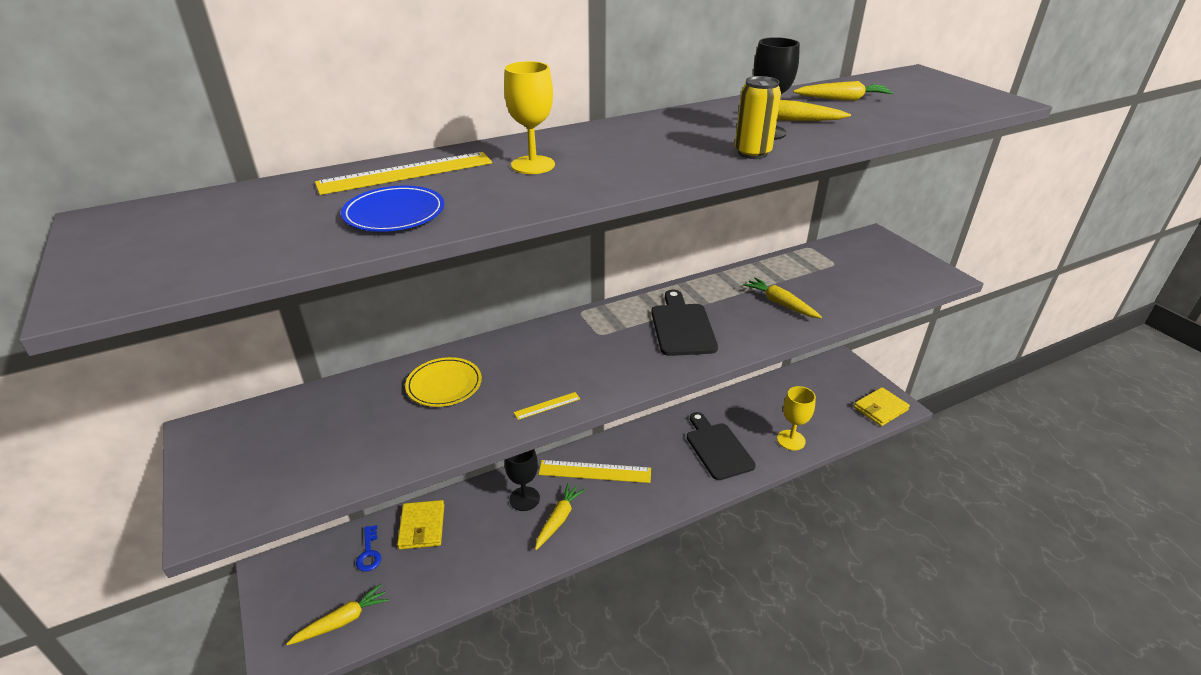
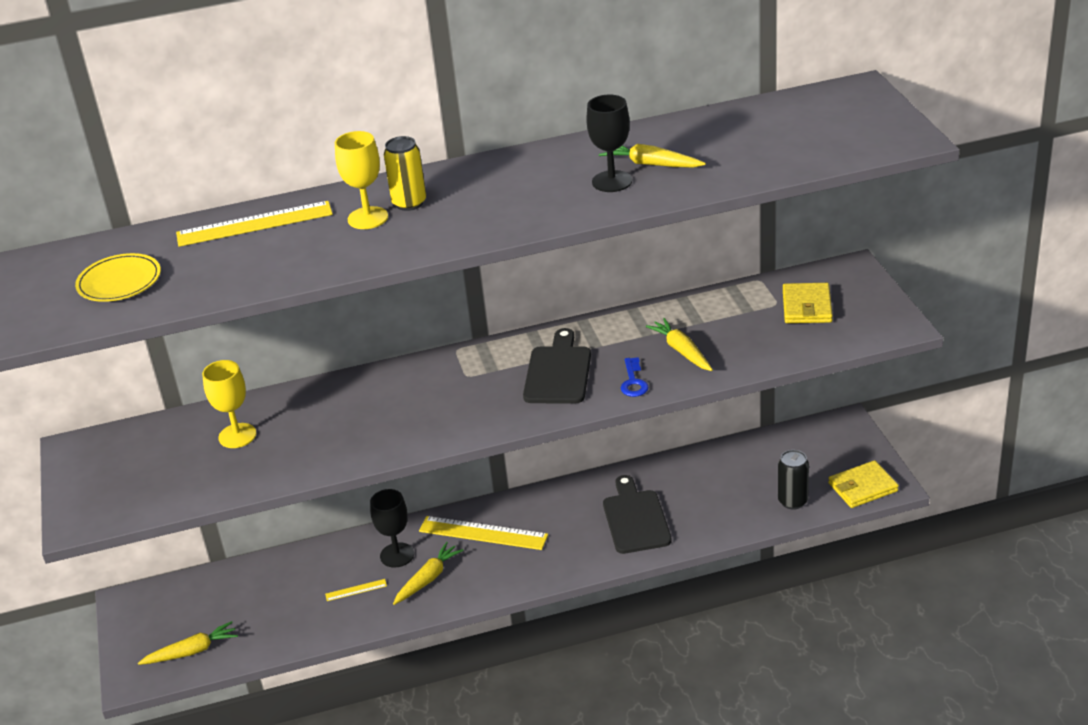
camera: 15 degrees right, 0 degrees up
(369, 553) = (225, 594): blue key -> blue key (633, 382)
(394, 213) = (234, 269): blue plate -> none
(422, 527) = (283, 574): yellow wallet -> yellow wallet (807, 306)
(444, 385) = (296, 419): yellow plate -> yellow plate (119, 281)
(547, 406) = (388, 446): yellow ruler -> yellow ruler (356, 590)
(752, 153) = (579, 210): yellow can -> yellow can (409, 203)
(791, 440) = (729, 516): yellow goblet -> yellow goblet (237, 436)
(834, 424) = (792, 501): none -> black can
(842, 99) = (731, 132): yellow carrot -> none

